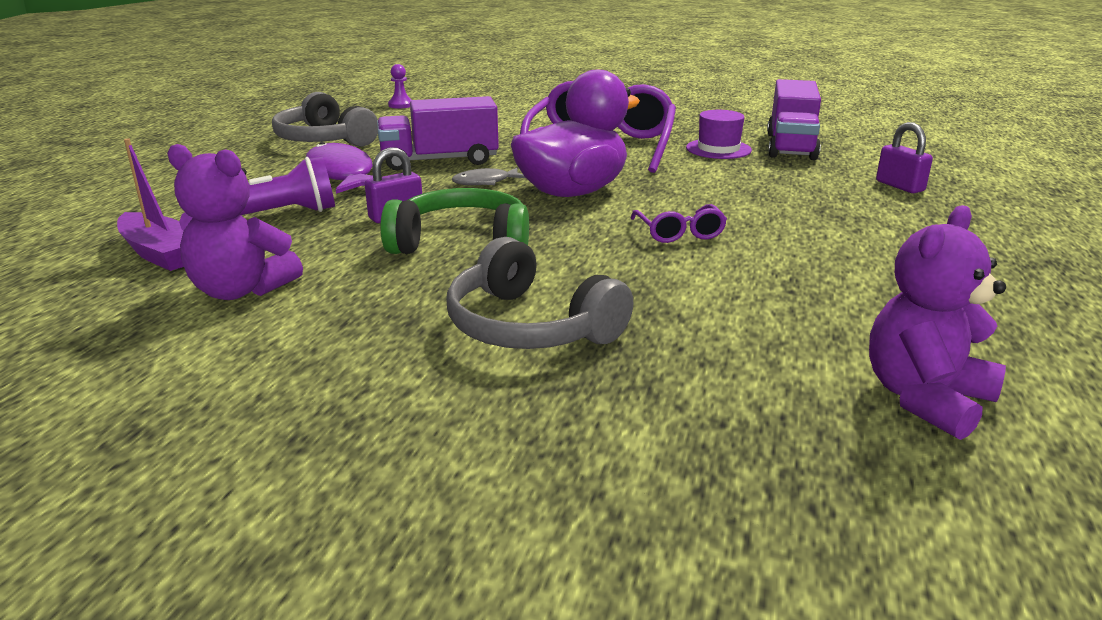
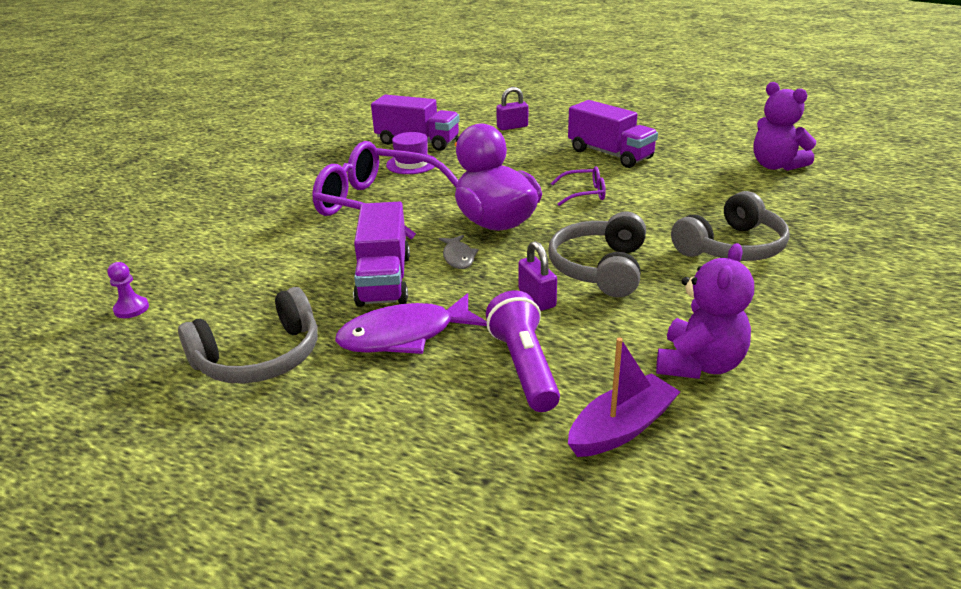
camera: 80 degrees left, 5 degrees up
(462, 243) = (600, 268): green headphones -> grey headphones
(846, 247) = (610, 154): none -> purple truck

